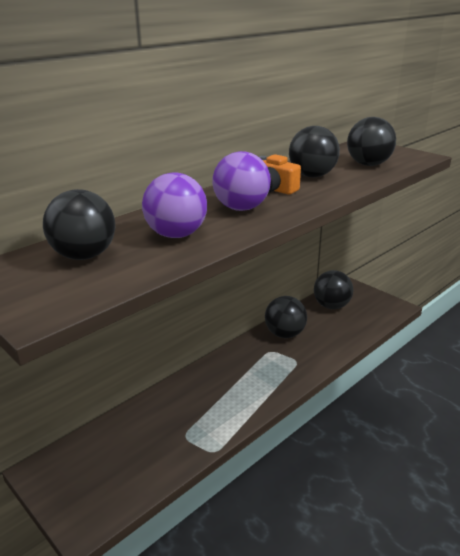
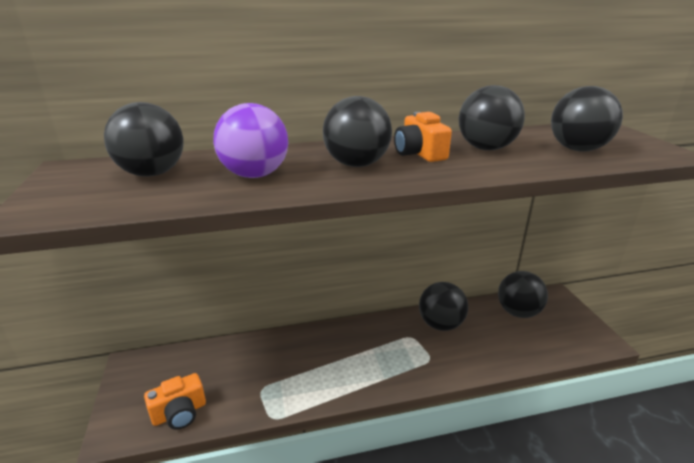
camera: 30 degrees right, 0 degrees up
(130, 484) = (179, 413): none -> orange camera
(241, 208) = (356, 164): purple ball -> black ball

